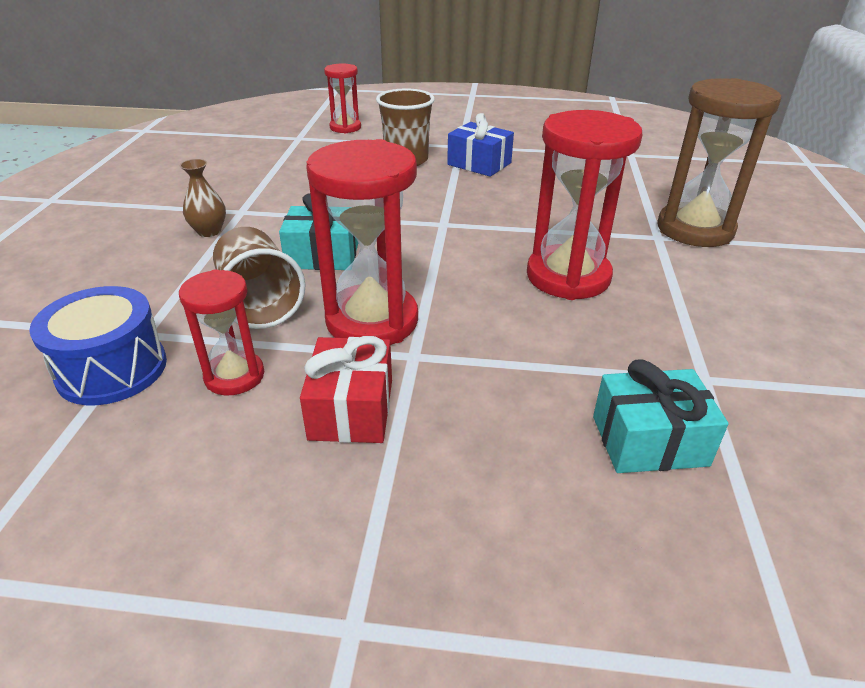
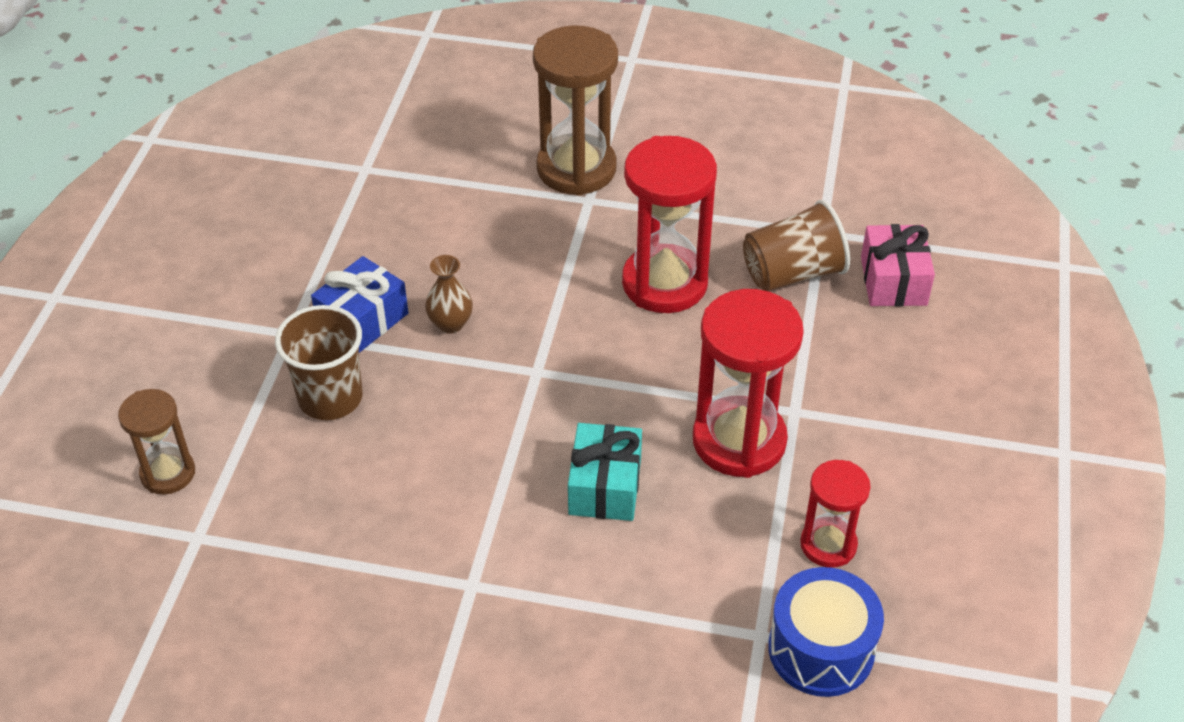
camera: 85 degrees left, 10 degrees up
(209, 231) = (528, 613): brown vase -> brown vase (450, 324)
(259, 303) = (704, 538): brown cup -> brown cup (792, 273)
(345, 127) = (168, 473): red hourglass -> brown hourglass
(351, 409) = (869, 456): red gift -> none
(649, 440) = (893, 281): turquoise gift -> pink gift

